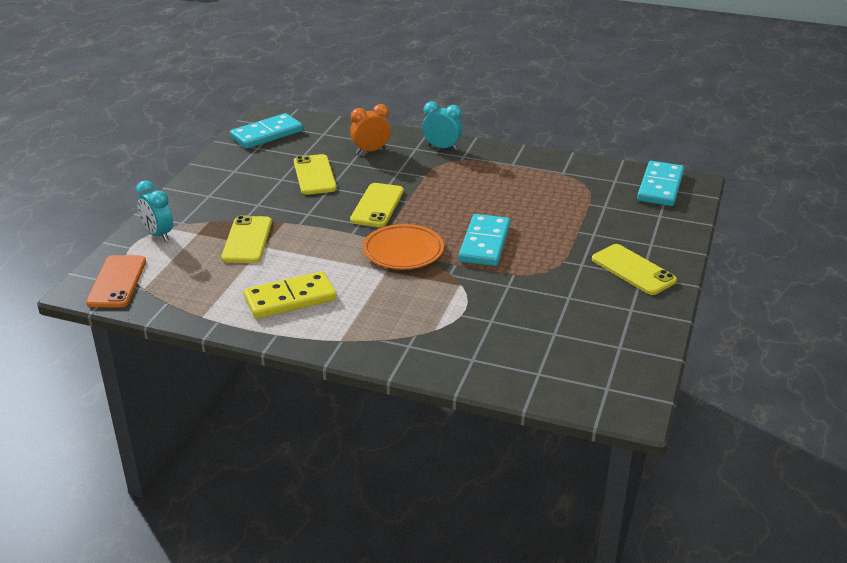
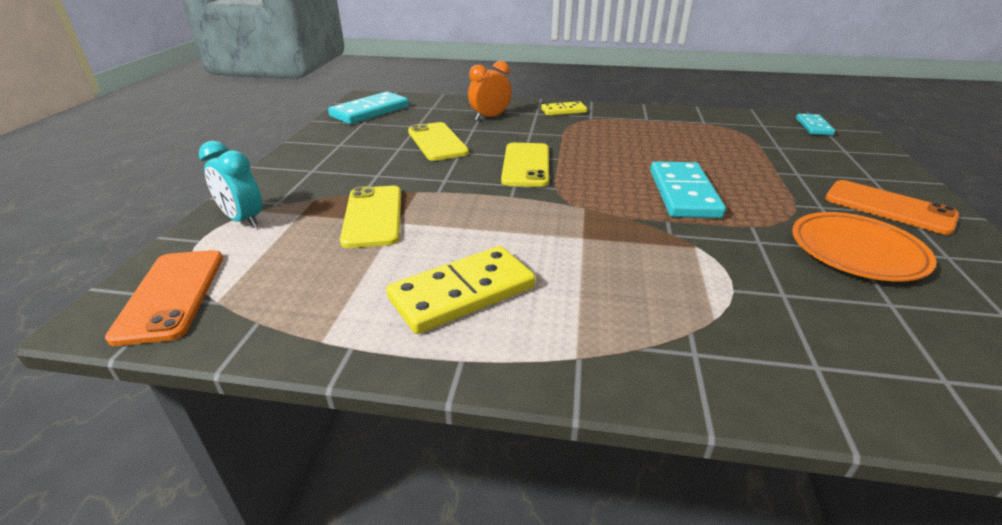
camera: 10 degrees left, 0 degrees up
(403, 251) = (589, 211): orange plate -> orange plate (856, 252)
(442, 148) = (563, 111): turquoise clock -> yellow domino
(633, 270) = (888, 207): yellow phone -> orange phone
(660, 187) = (814, 127): turquoise domino -> turquoise domino, size x0.58

